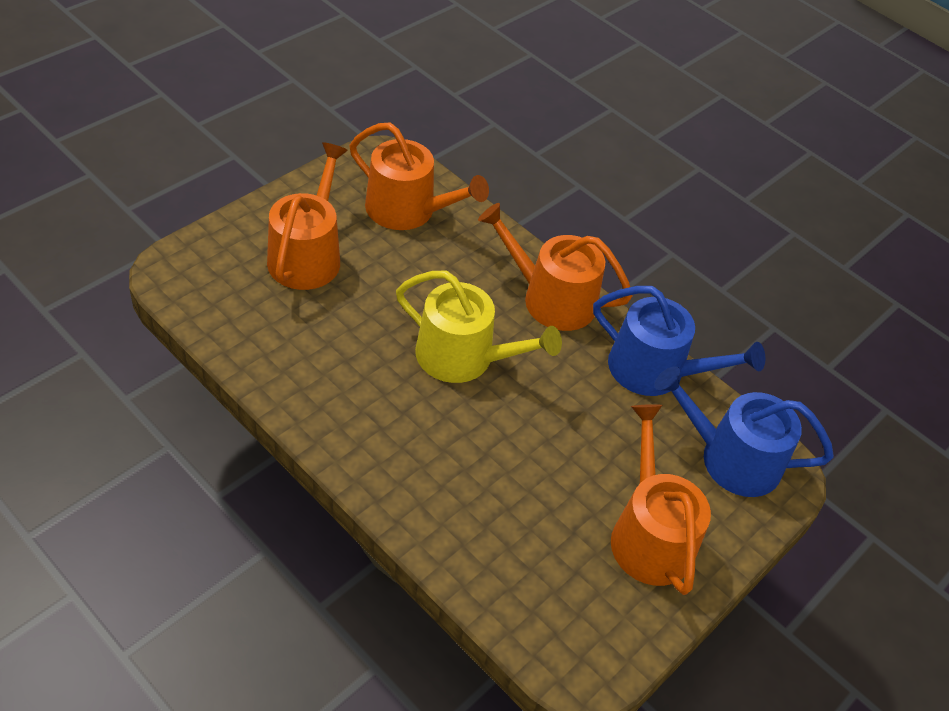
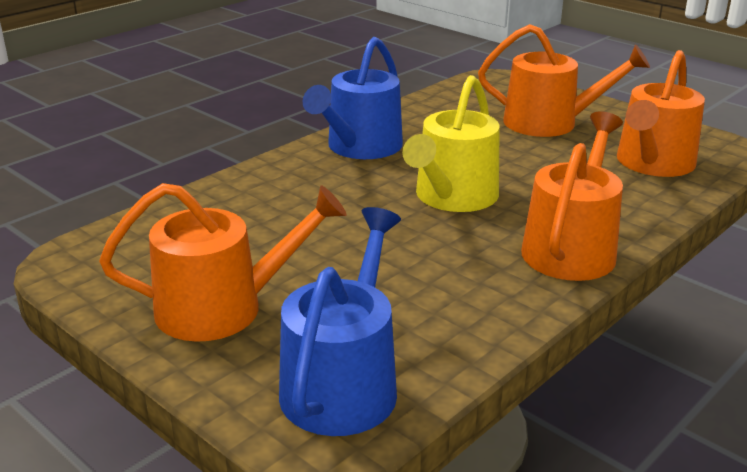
camera: 95 degrees right, 20 degrees down
(655, 370) = (484, 324): blue watering can -> blue watering can (360, 147)

